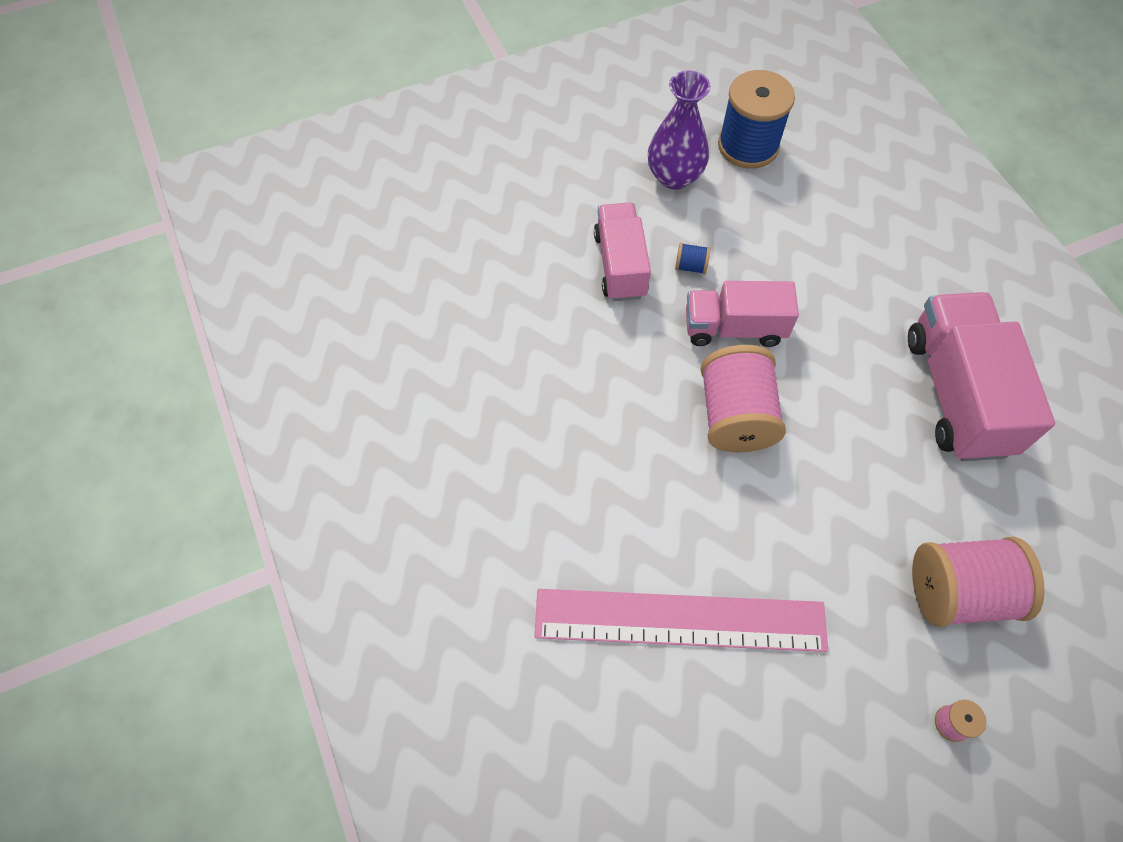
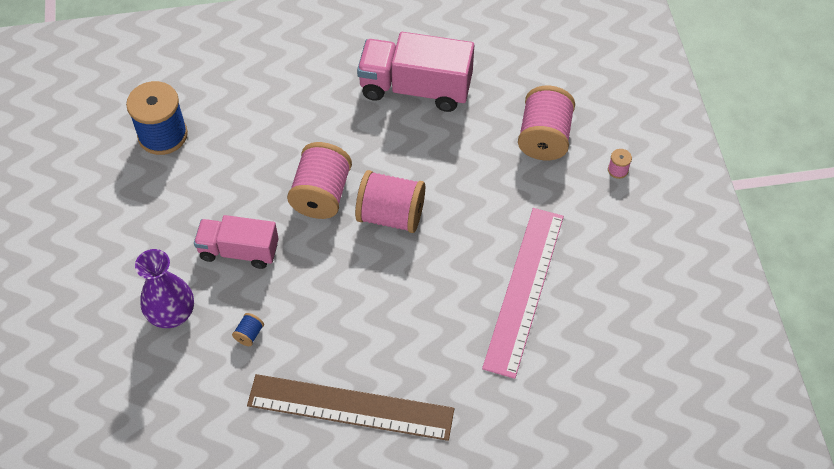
camera: 75 degrees left, 5 degrees down
(444, 441) = (350, 407): none -> brown ruler
(674, 176) = (170, 192): purple vase -> purple vase (172, 314)
(690, 266) = (258, 205): blue spool -> blue spool (249, 334)
(734, 328) = (321, 194): pink truck -> pink spool

